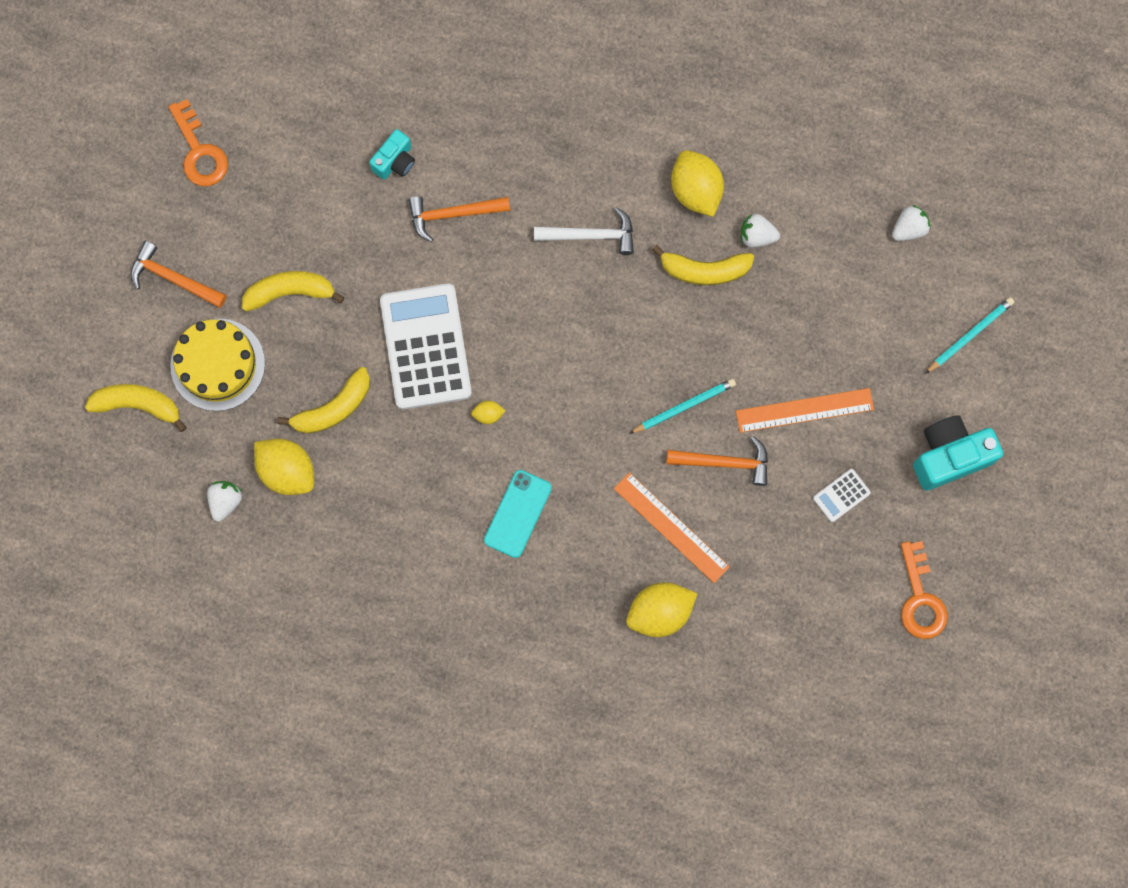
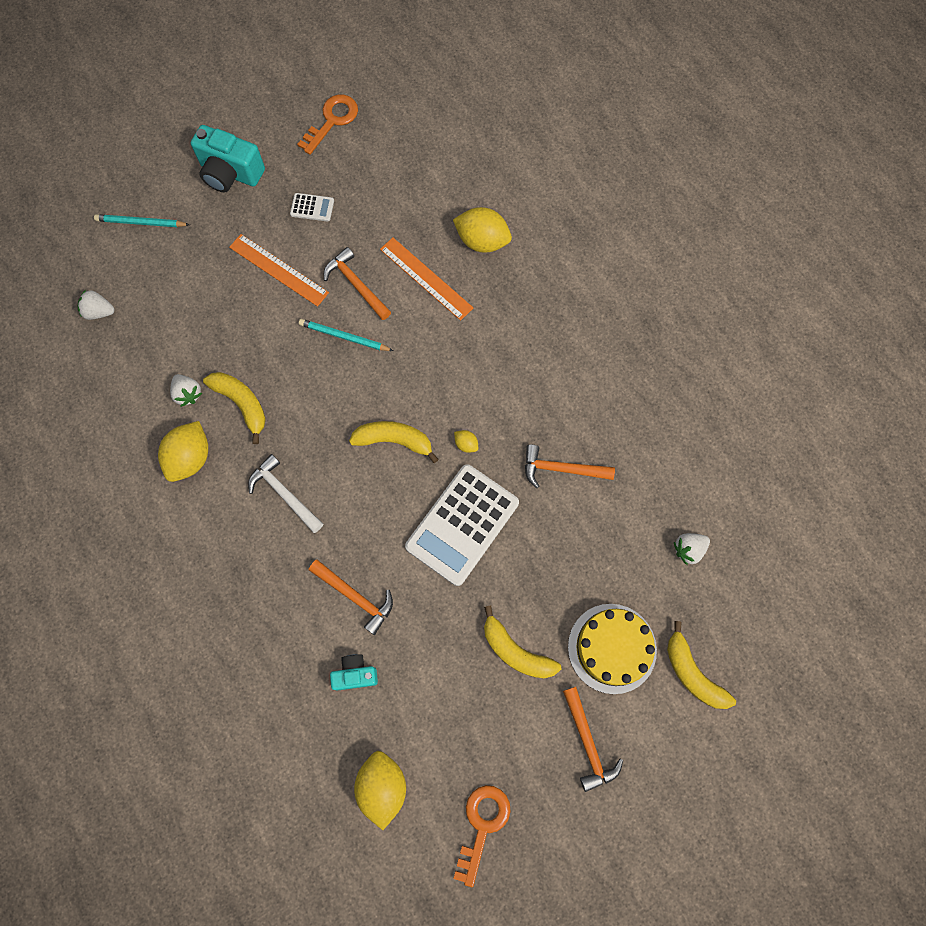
camera: 135 degrees left, 5 degrees down
(287, 471) = (629, 531): yellow lemon -> yellow lemon (382, 786)
(333, 408) = (561, 542): yellow banana -> yellow banana (394, 440)
(389, 469) = (561, 469): none -> orange hammer
(517, 514) = (508, 369): turquoise phone -> none
(671, 527) = (426, 278): orange ruler -> orange ruler turned 45 degrees counterclockwise

